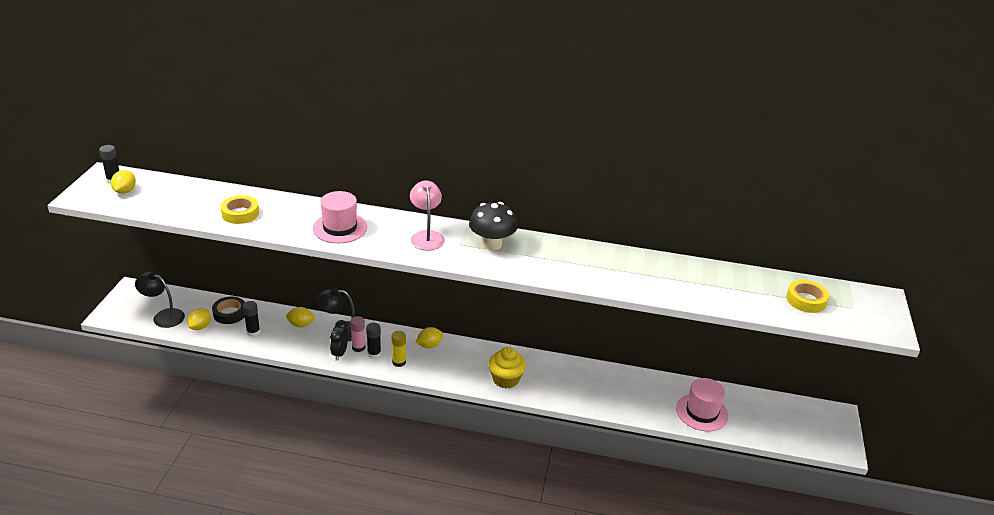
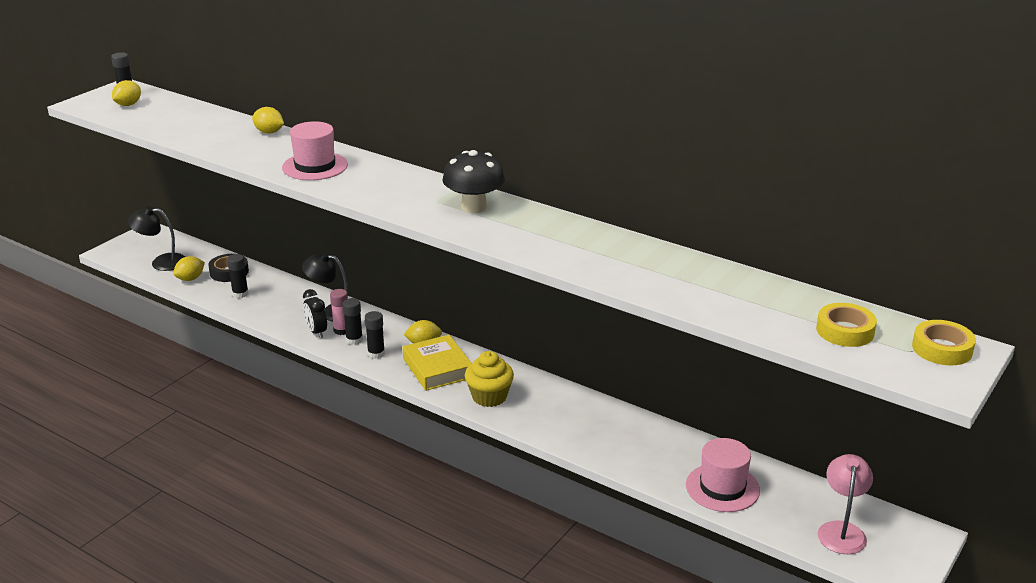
camera: 25 degrees right, 5 degrees down
(163, 316) = (161, 262): black lamp -> black lamp turned 45 degrees counterclockwise
(240, 213) = (223, 139): yellow tape -> yellow tape (942, 349)
(301, 325) = (295, 296): yellow lemon -> yellow lemon (269, 132)
(340, 353) = (316, 332): black clock -> black clock turned 60 degrees counterclockwise
(399, 362) = (376, 354): yellow glue stick -> black glue stick
(426, 236) = (404, 188): pink lamp -> pink lamp (841, 530)
(453, 364) = (437, 368): none -> yellow book

